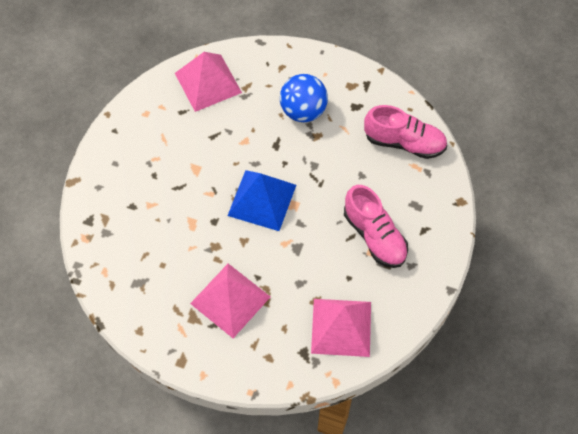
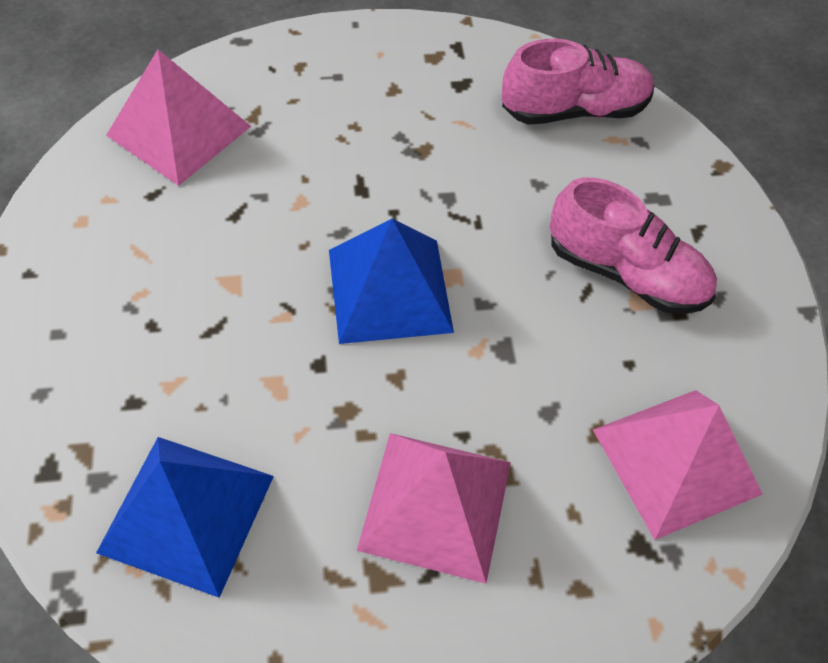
camera: 30 degrees left, 5 degrees down
(133, 260) = (187, 513): none -> blue pyramid
(303, 111) = (377, 119): blue ball -> none

